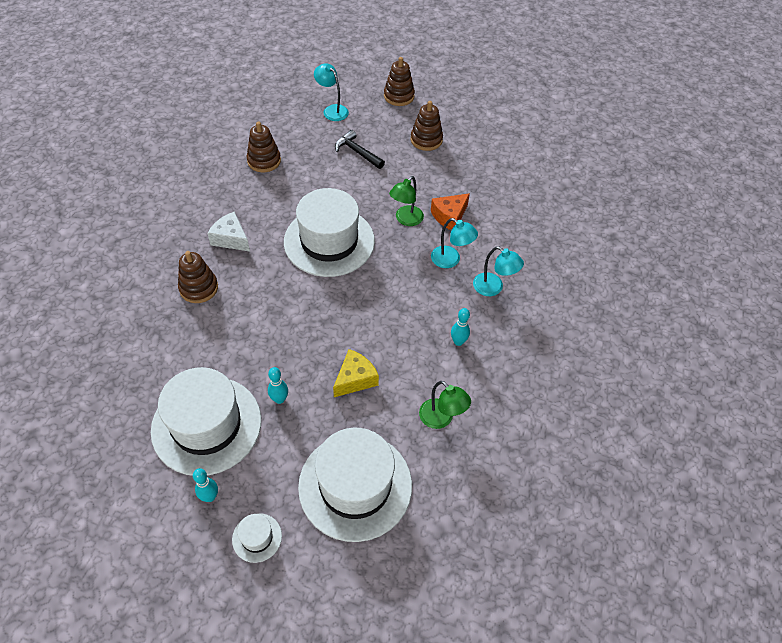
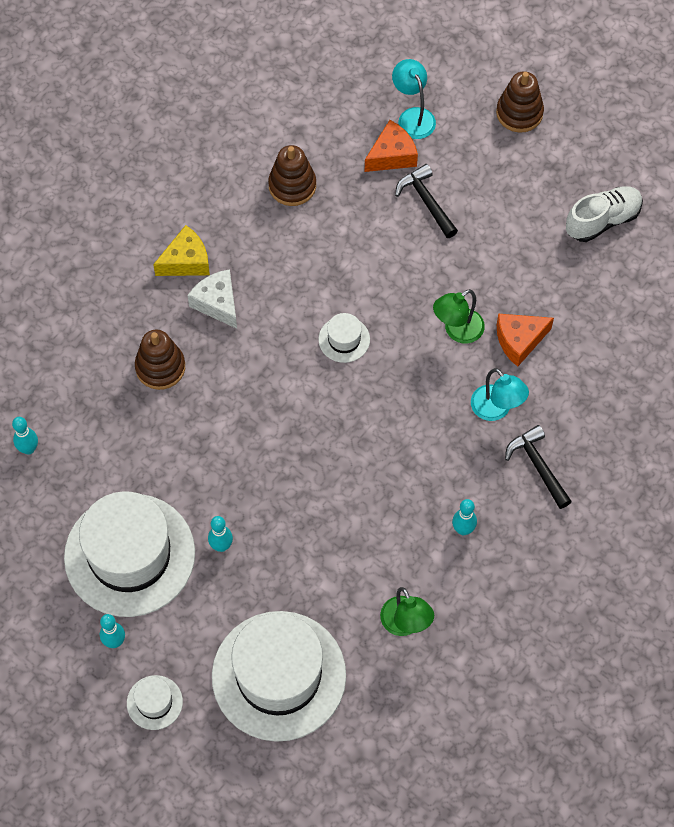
camera: 20 degrees right, 10 degrees up
(105, 367) = (28, 449): none -> turquoise bowling pin
(326, 132) = (392, 155): none -> orange cheese
(329, 241) = (344, 339): white hat -> white hat, size x0.42
(355, 379) = (318, 544): yellow cheese -> yellow cheese (186, 261)
(426, 140) = (532, 203): brown stacking toy -> none
(474, 140) = (602, 220): none -> white shoe
(493, 288) = (537, 466): turquoise lamp -> black hammer

